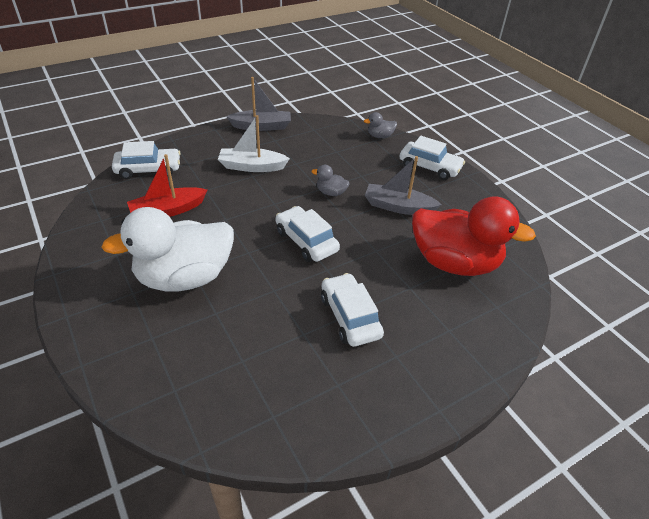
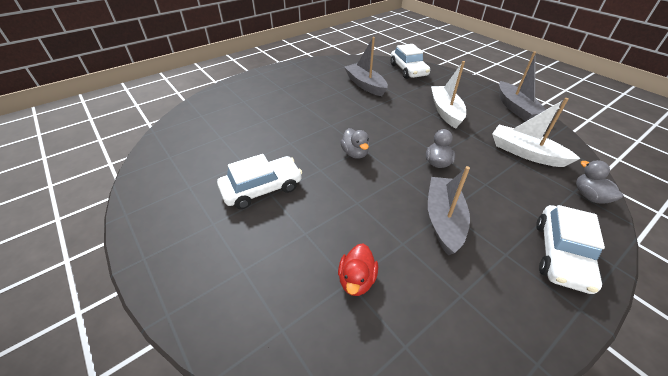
camera: 85 degrees right, 0 degrees up
(168, 210) = (365, 85): red boat -> grey boat
(184, 277) = (297, 103): white duck -> none
(306, 241) = (355, 153): white car -> grey duck
(328, 144) = (526, 153): none -> white boat
(454, 263) = (356, 280): red duck -> red duck, size x0.40

